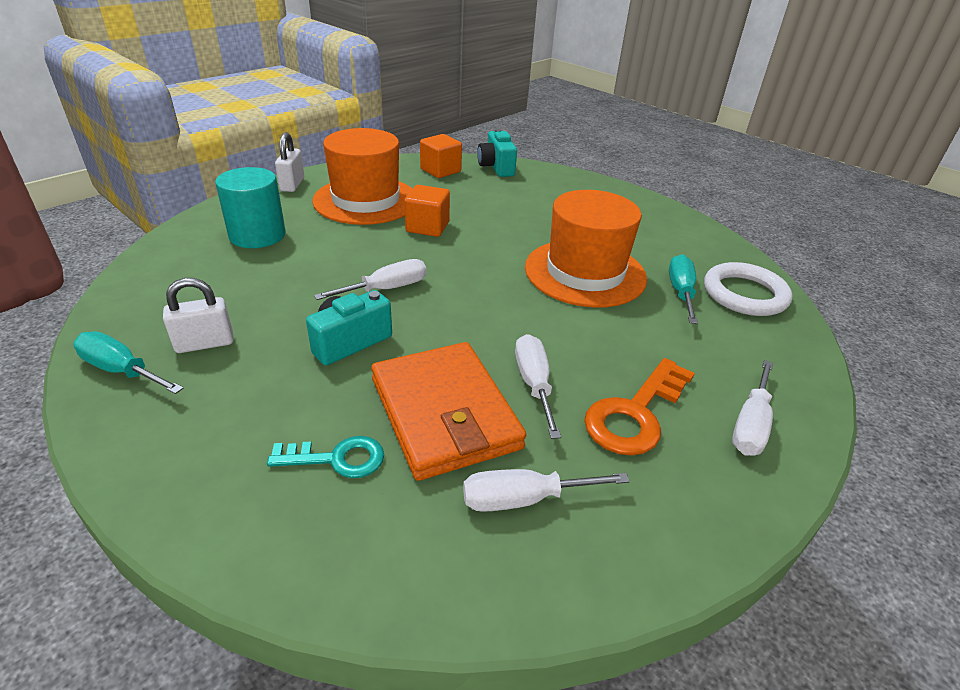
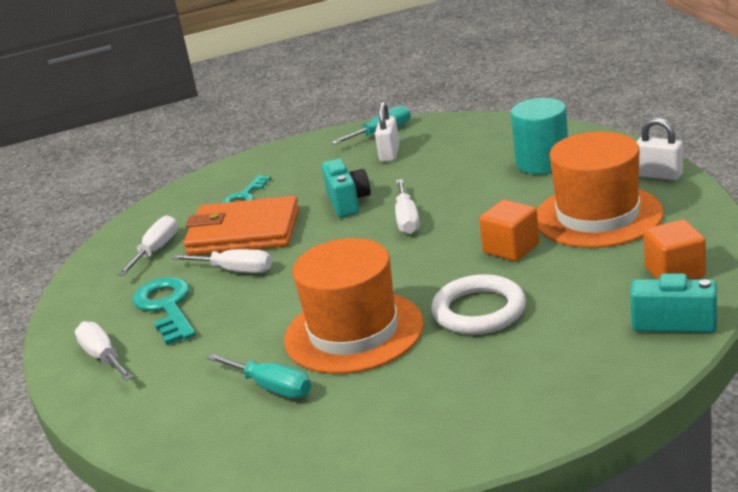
camera: 125 degrees right, 10 degrees down
(635, 413) = (167, 307): orange key -> turquoise key
(744, 294) = (229, 435): white ring -> white ring (479, 310)

